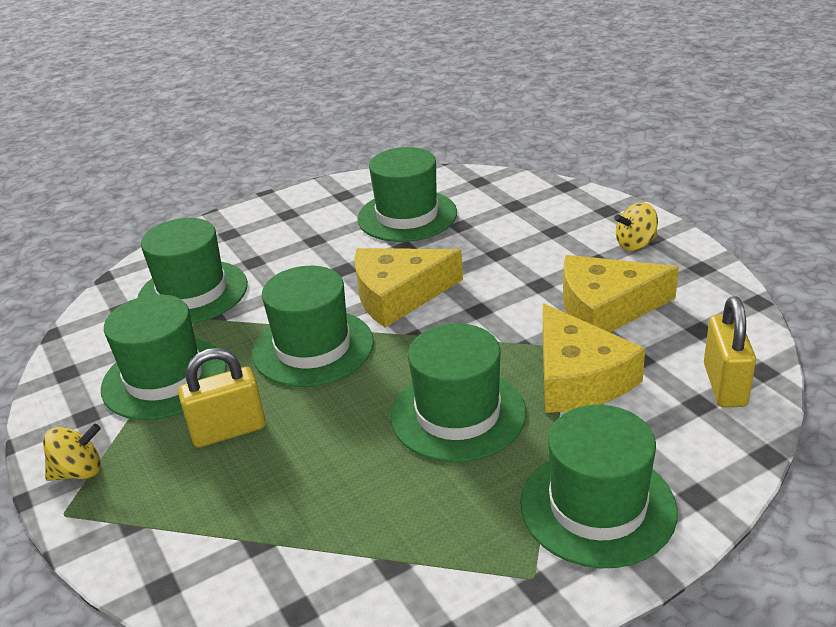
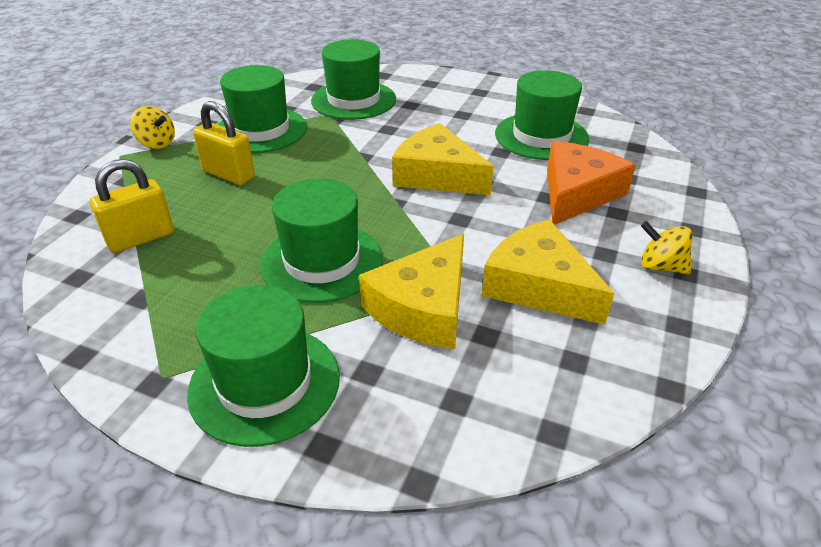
camera: 50 degrees right, 5 degrees up
(313, 348) = (340, 167): green hat -> none
(509, 237) = (577, 193): none -> orange cheese
(725, 385) = (502, 410): yellow padlock -> yellow padlock (141, 238)

